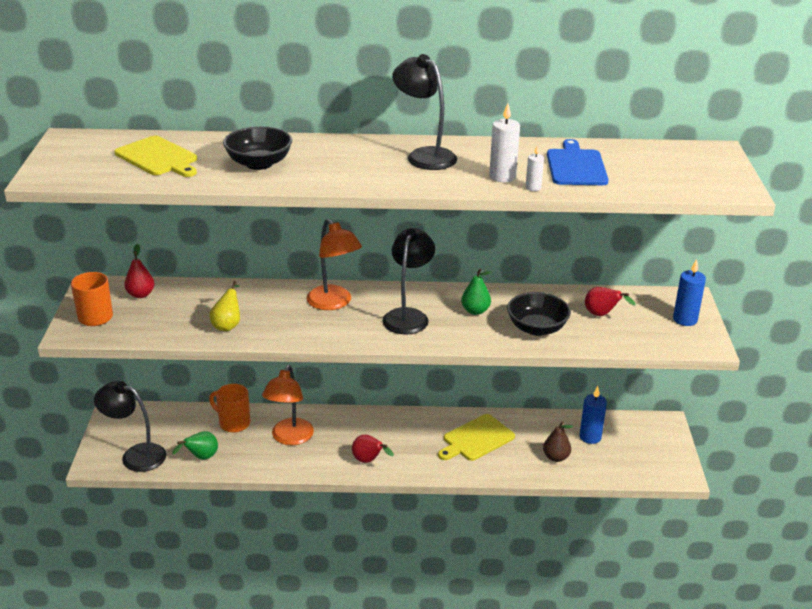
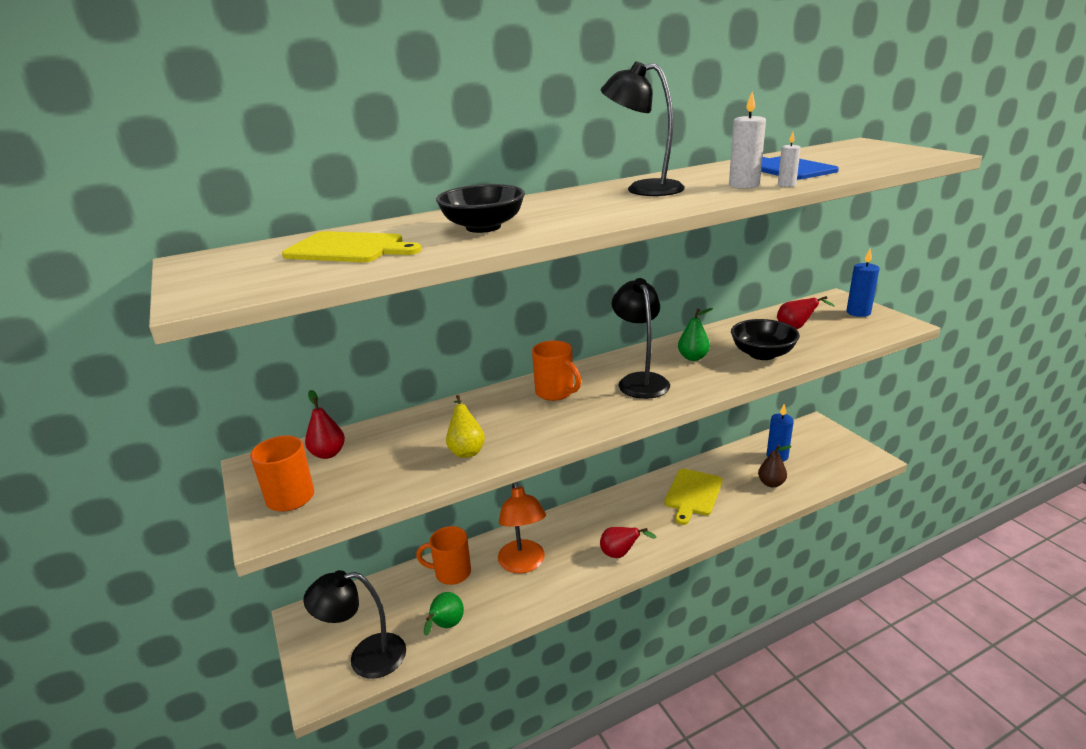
camera: 25 degrees left, 5 degrees down
(334, 303) = (555, 393): orange lamp -> orange mug

